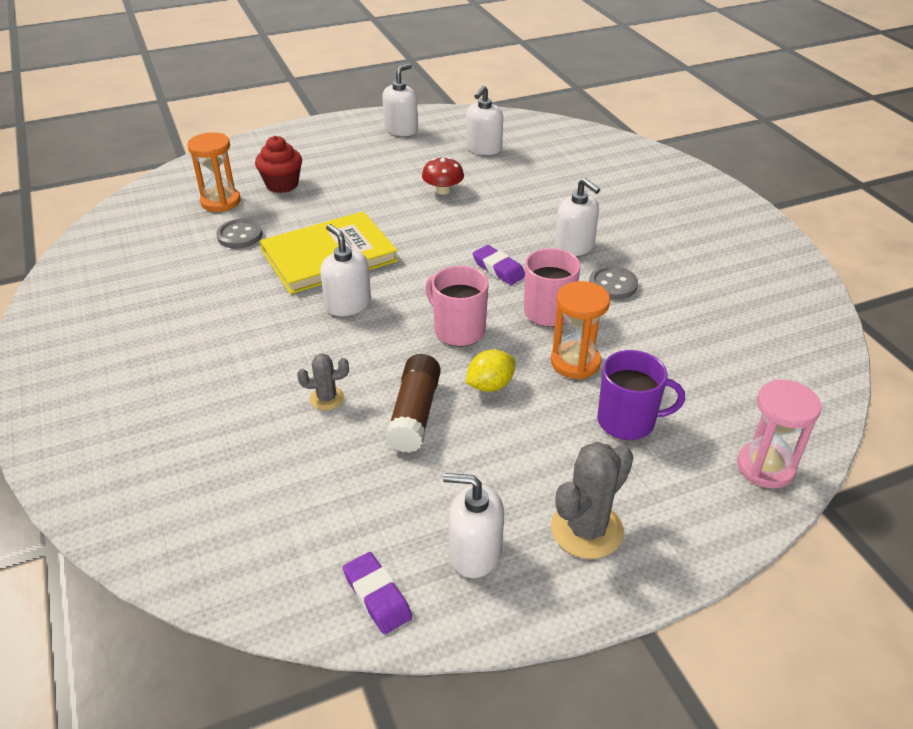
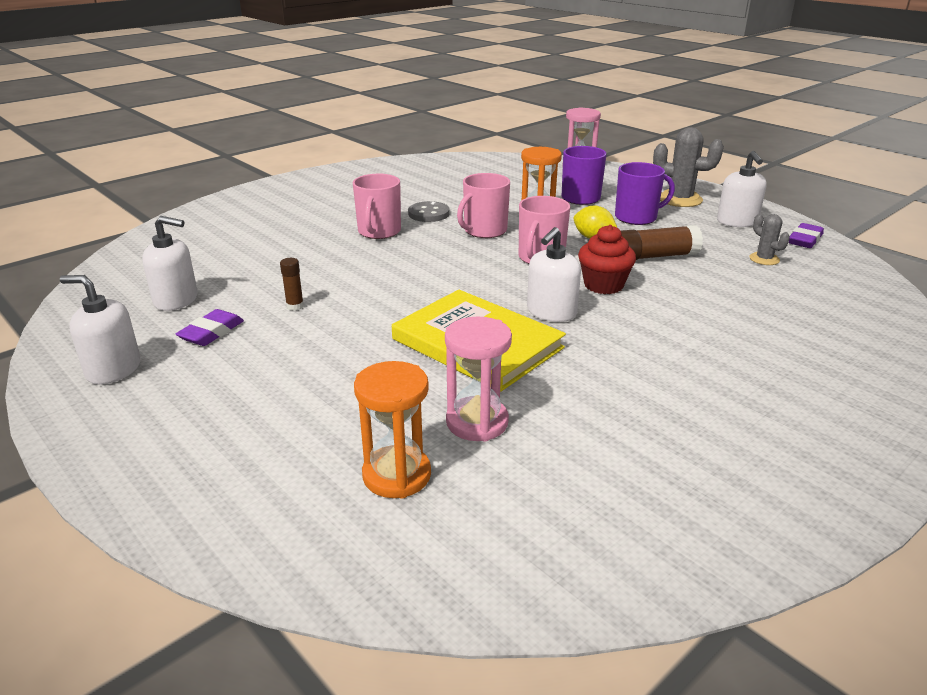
camera: 110 degrees left, 10 degrees down
(240, 235) = (477, 422): grey button -> pink hourglass
(282, 184) = (320, 430): red cupcake -> red cupcake (603, 285)
(327, 398) = (680, 292): grey cactus -> grey cactus (764, 259)
(443, 190) = (295, 306): red mushroom -> brown glue stick
(498, 269) = (437, 256): purple eraser -> purple eraser (211, 333)
(535, 449) = (637, 217): none -> purple mug
(574, 246) = (379, 231): white soap dispenser -> pink mug

